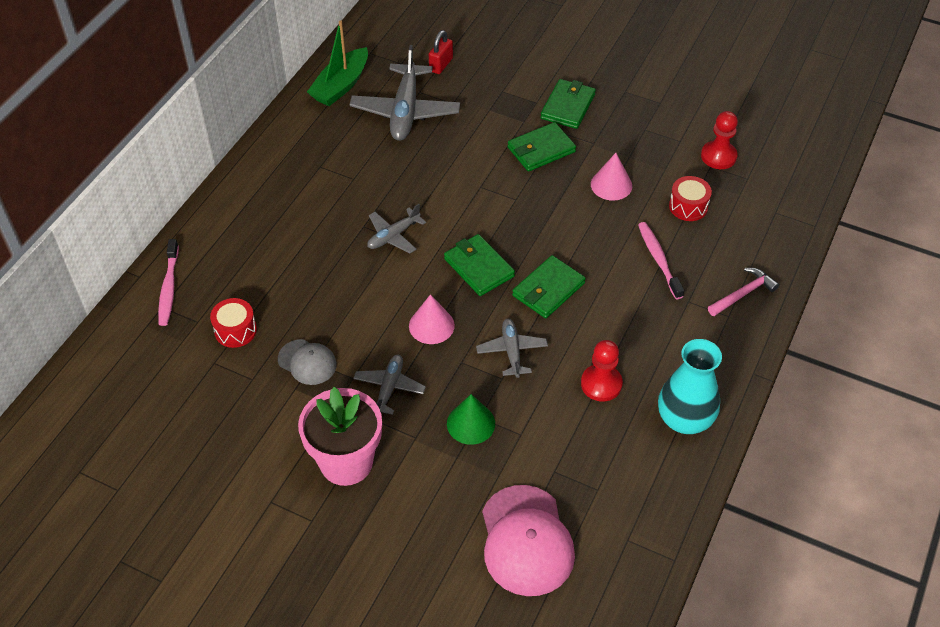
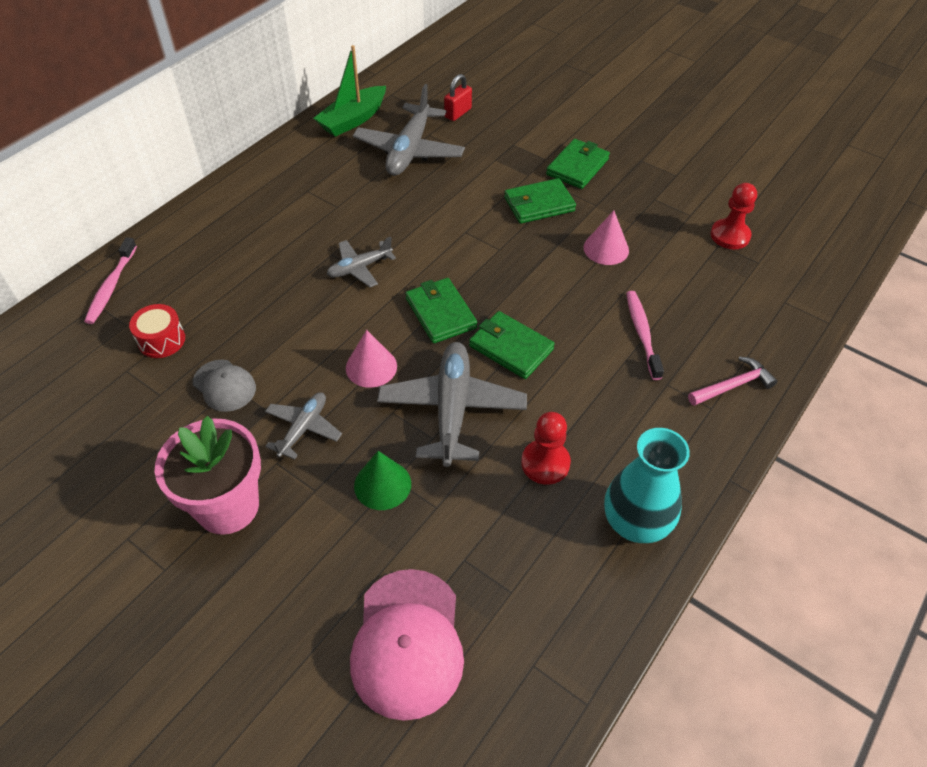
camera: 10 degrees right, 0 degrees up
(512, 351) = (452, 409): grey plane -> grey plane, size x1.80
(548, 289) = (510, 348): green wallet -> green wallet turned 75 degrees clockwise
(688, 206) = (686, 282): red drum -> none

